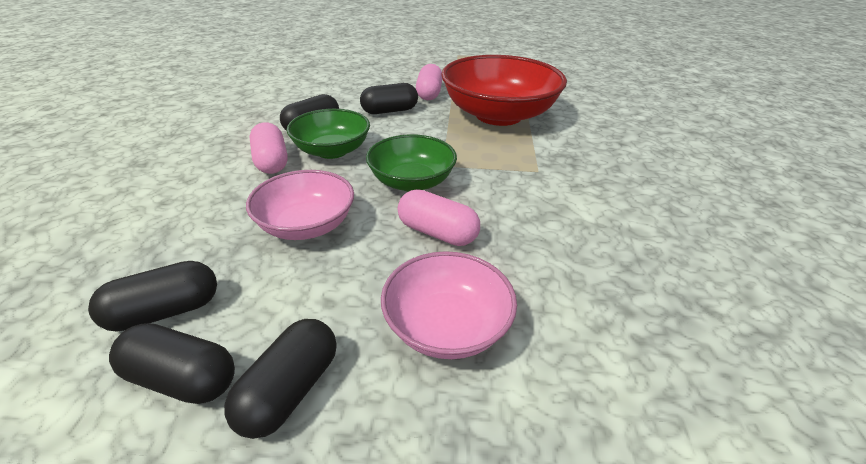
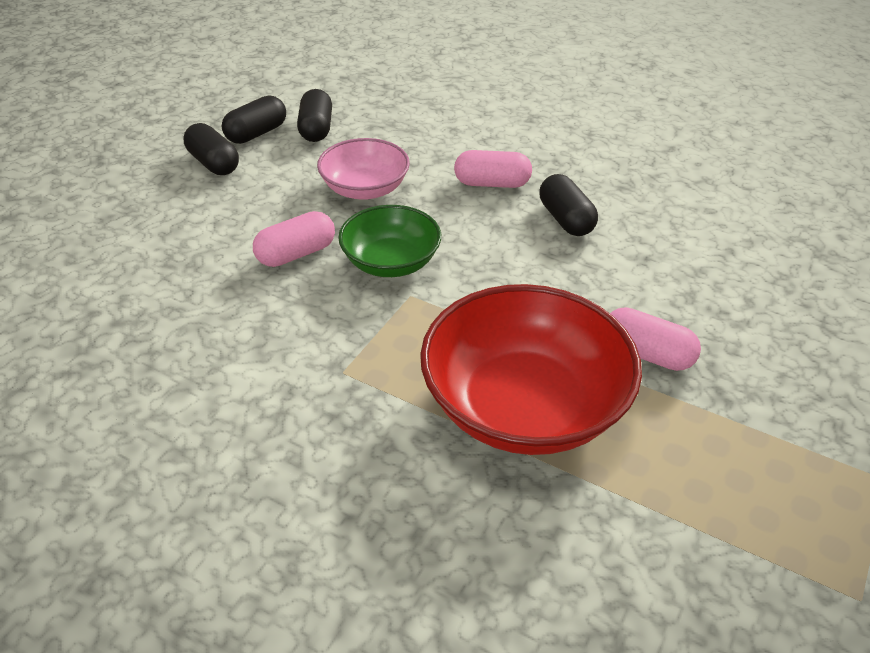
camera: 115 degrees right, 5 degrees up
(332, 150) = (494, 223): green bowl -> none
(389, 111) = (589, 292): black capsule -> none
(447, 326) = (197, 227): pink bowl -> none

